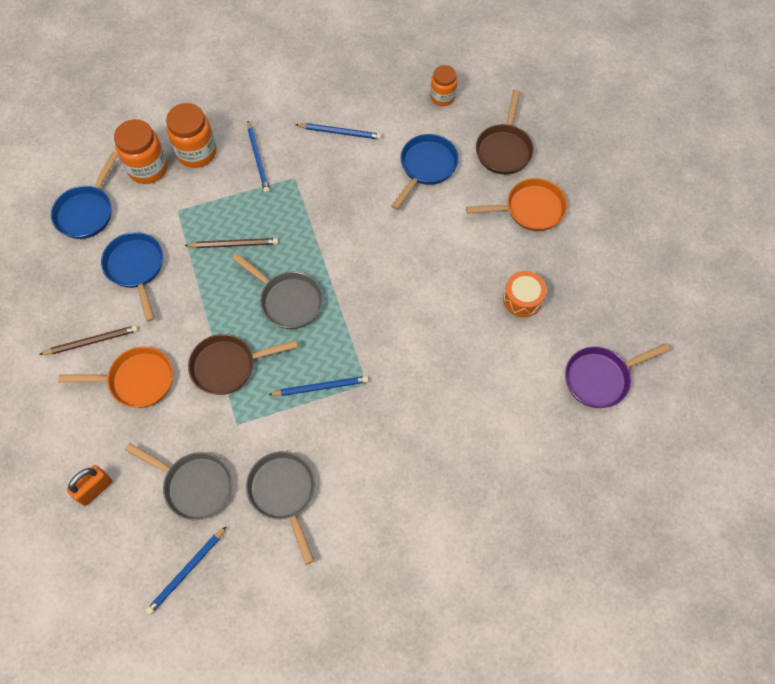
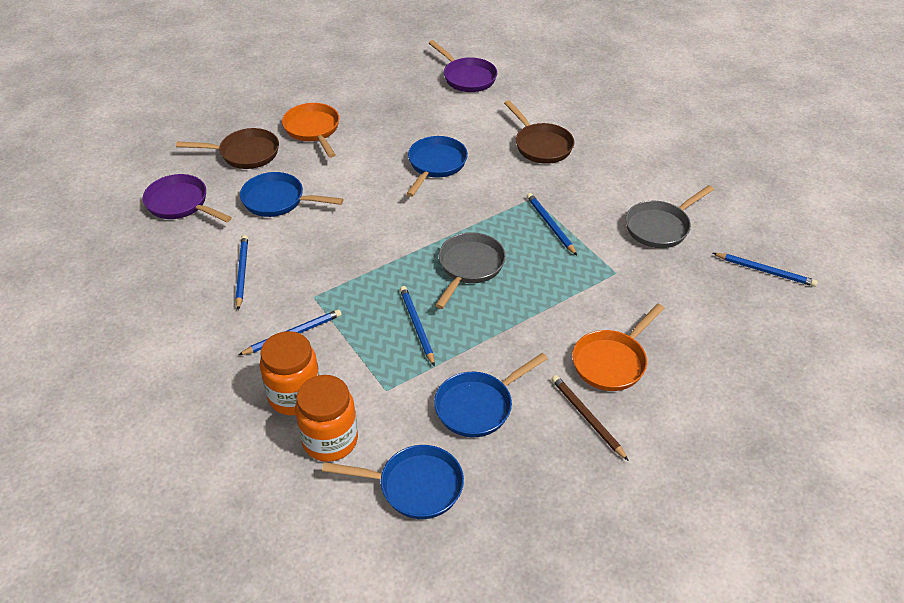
camera: 105 degrees left, 20 degrees down
(95, 489) = (739, 359): orange padlock -> none
(137, 380) = (612, 362): orange pan -> orange pan turned 120 degrees counterclockwise
(194, 485) = (690, 286): grey pan -> none
(228, 366) = (560, 294): brown pan -> brown pan (541, 145)
(234, 244) = (417, 326): brown pencil -> blue pencil
(442, 97) = (180, 204): orange jar -> purple pan
(444, 307) = (436, 165): none -> blue pan
(522, 299) = (410, 123): orange drum -> none

